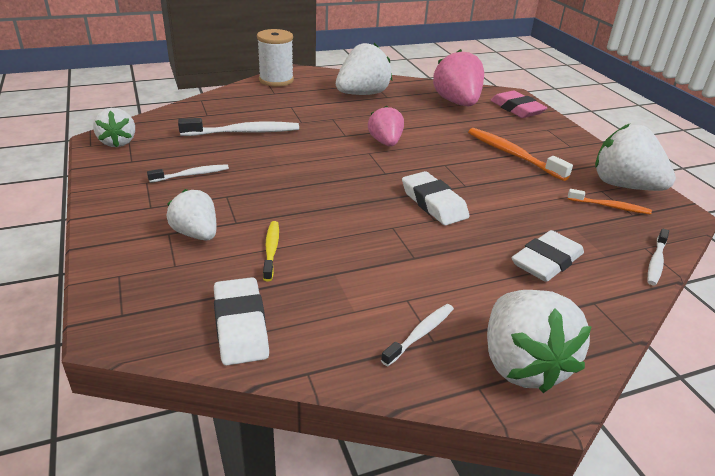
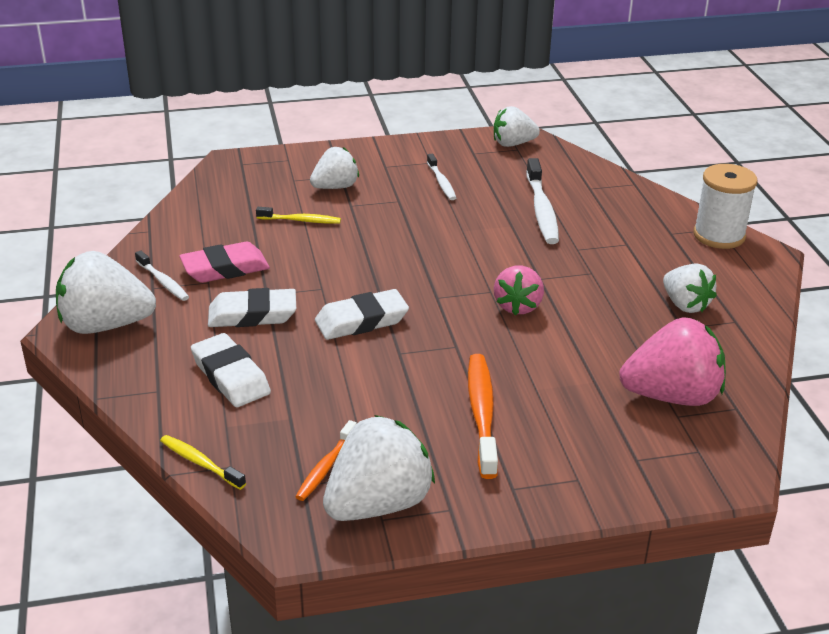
camera: 100 degrees right, 0 degrees up
(240, 326) = (209, 206): white eraser -> white eraser (252, 315)
(362, 94) = (685, 305): white strawberry -> white strawberry, size x0.62
(385, 142) = (518, 306): pink strawberry -> pink strawberry turned 105 degrees clockwise
(512, 154) = (482, 413): orange toothbrush -> orange toothbrush turned 60 degrees counterclockwise
(517, 109) = (659, 463): pink eraser -> pink eraser (225, 268)
(656, 262) = (200, 463): white toothbrush -> yellow toothbrush

